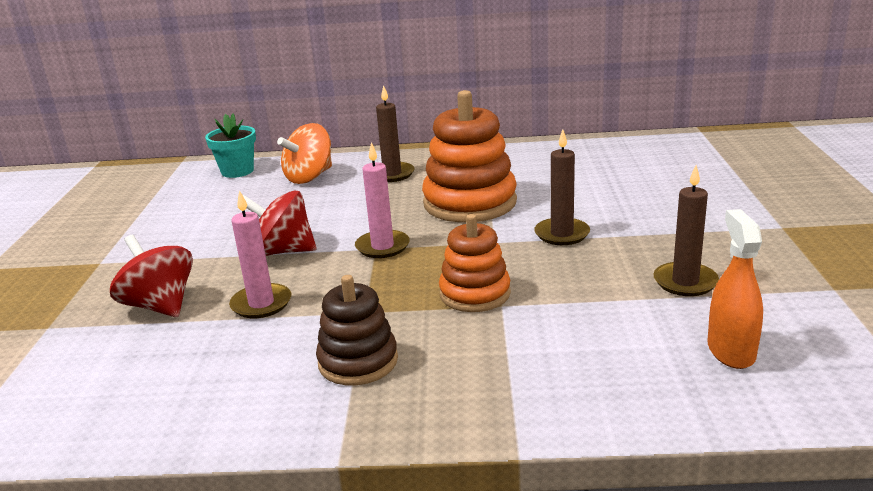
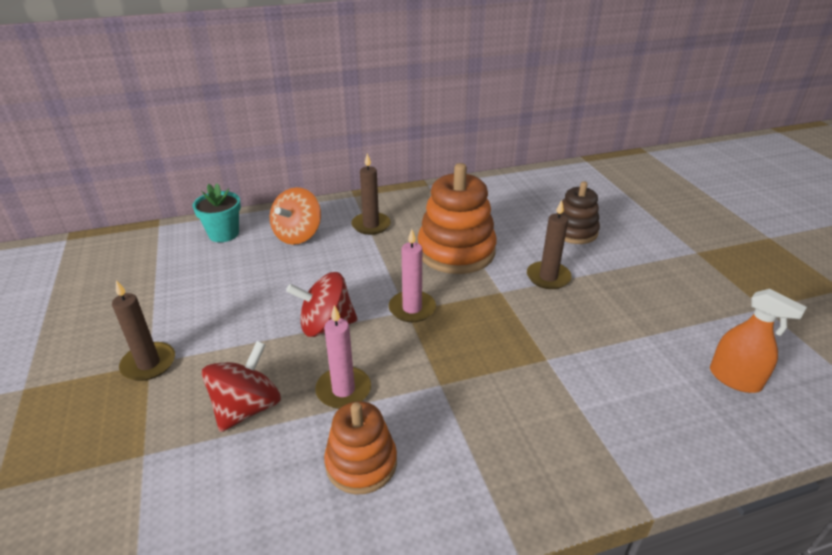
camera: 20 degrees left, 10 degrees up
(160, 306) = (247, 408): red spinning top -> red spinning top turned 90 degrees clockwise
(358, 361) = (469, 441): brown stacking toy -> brown stacking toy (574, 232)
(475, 294) = (519, 350): orange stacking toy -> orange stacking toy (361, 463)
(685, 282) = (665, 315): brown candle -> brown candle (148, 364)
(731, 351) = (734, 379): orange spray bottle -> orange spray bottle turned 150 degrees clockwise

